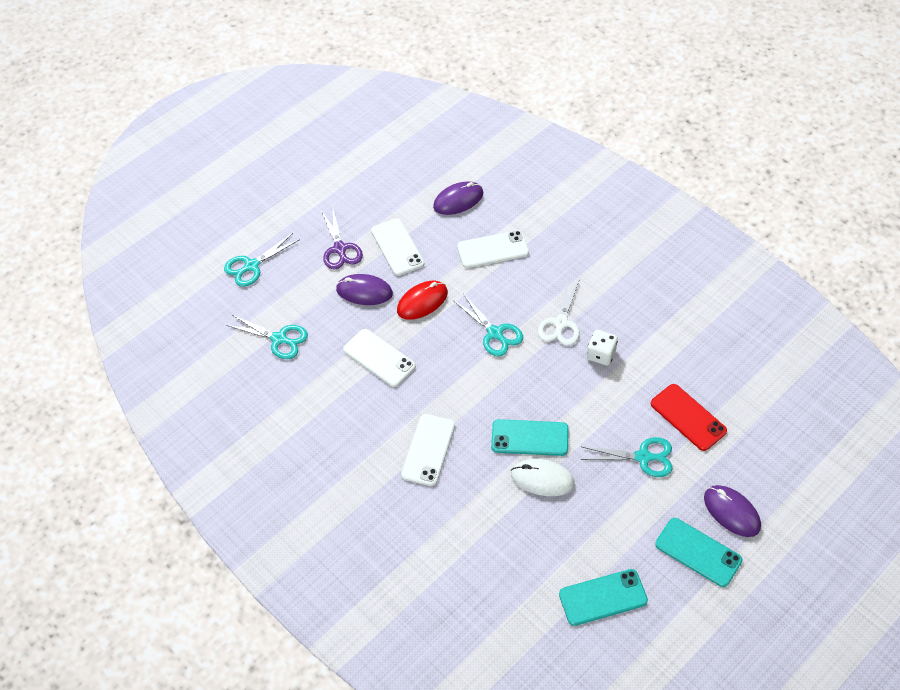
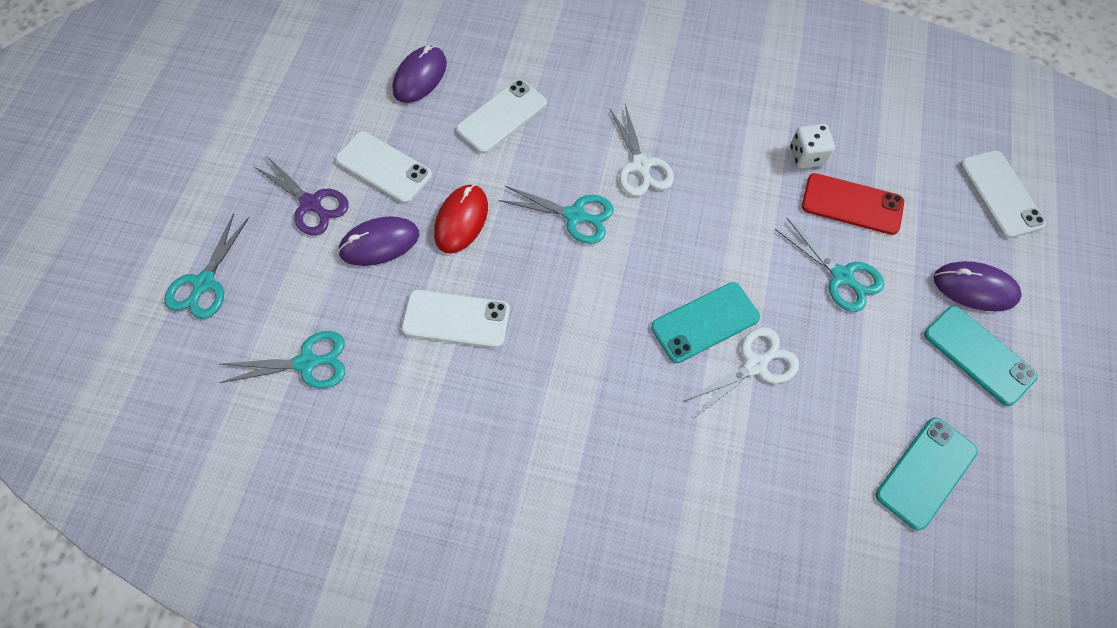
camera: 35 degrees left, 10 degrees up
(428, 450) = (598, 405): white phone -> white phone (1000, 194)
(542, 479) = (755, 365): white mouse -> white scissors
(601, 354) = (710, 180): white dice -> white dice (807, 156)
(643, 457) = (841, 276): turquoise scissors -> turquoise scissors turned 75 degrees clockwise
(698, 552) = (978, 355): turquoise phone -> turquoise phone turned 45 degrees clockwise

